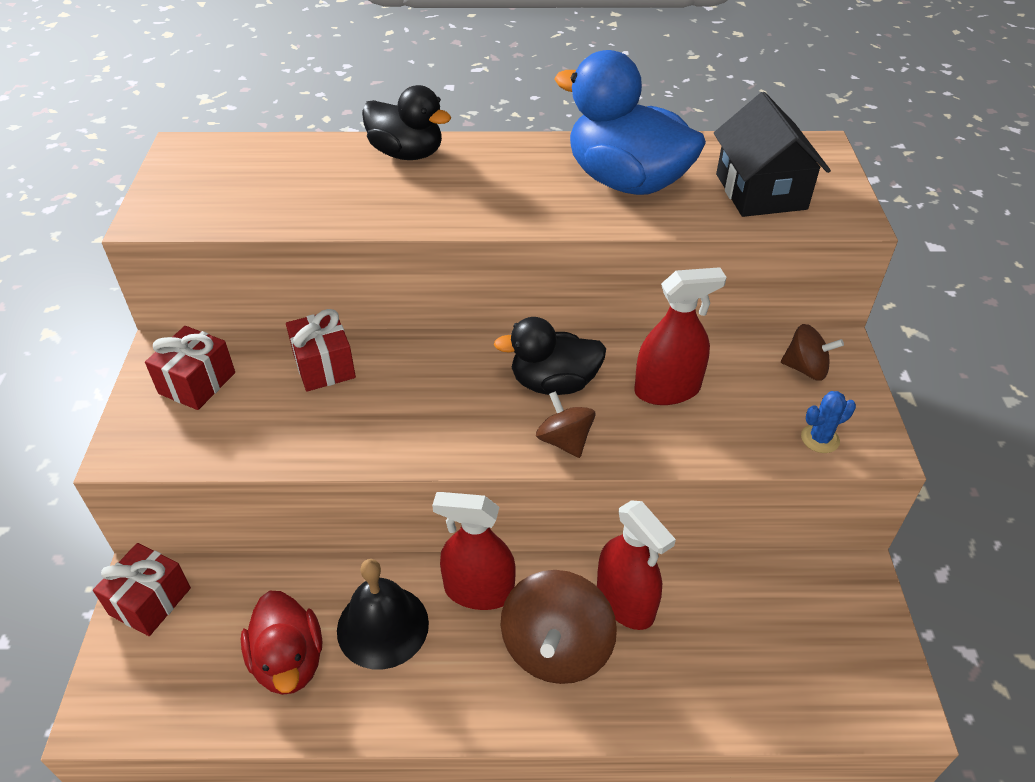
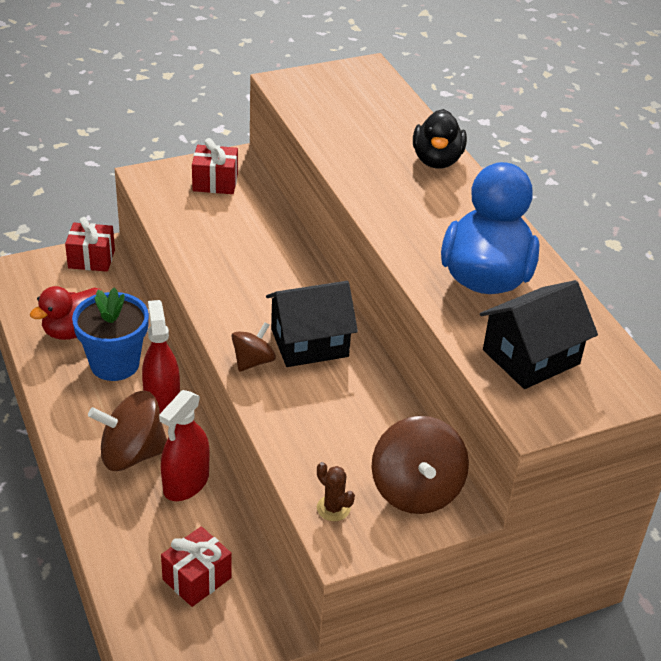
camera: 65 degrees right, 5 degrees down
(324, 366) = (261, 229): red gift -> red gift (197, 578)
(382, 626) = (114, 364): black bell -> blue flower pot
(553, 383) = (309, 343): black duck -> black house
(667, 390) = (338, 407): red spray bottle -> none
(805, 369) = (416, 490): brown spinning top -> brown spinning top, size x1.75
(820, 439) = (333, 508): blue cactus -> brown cactus

